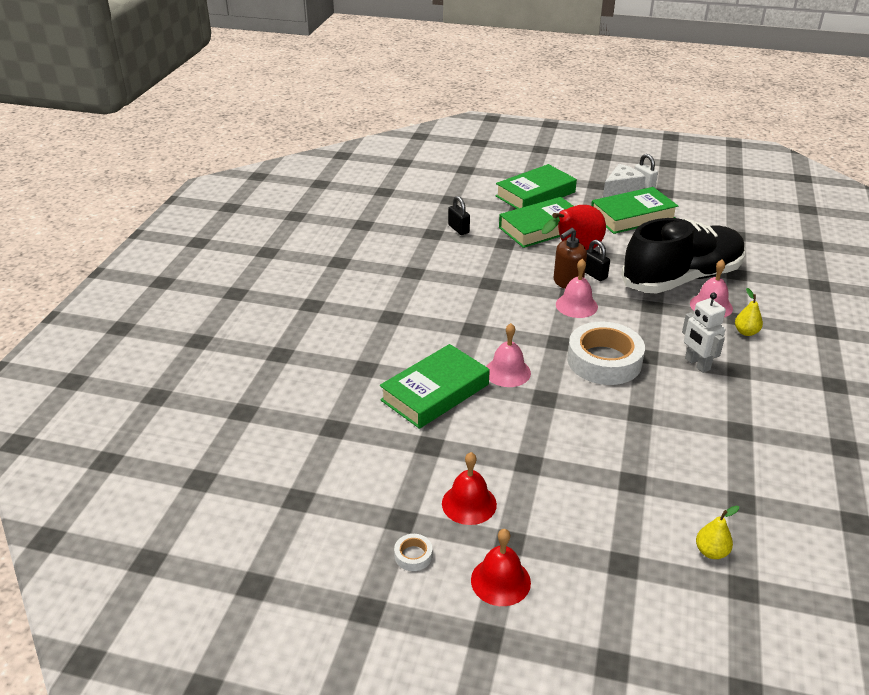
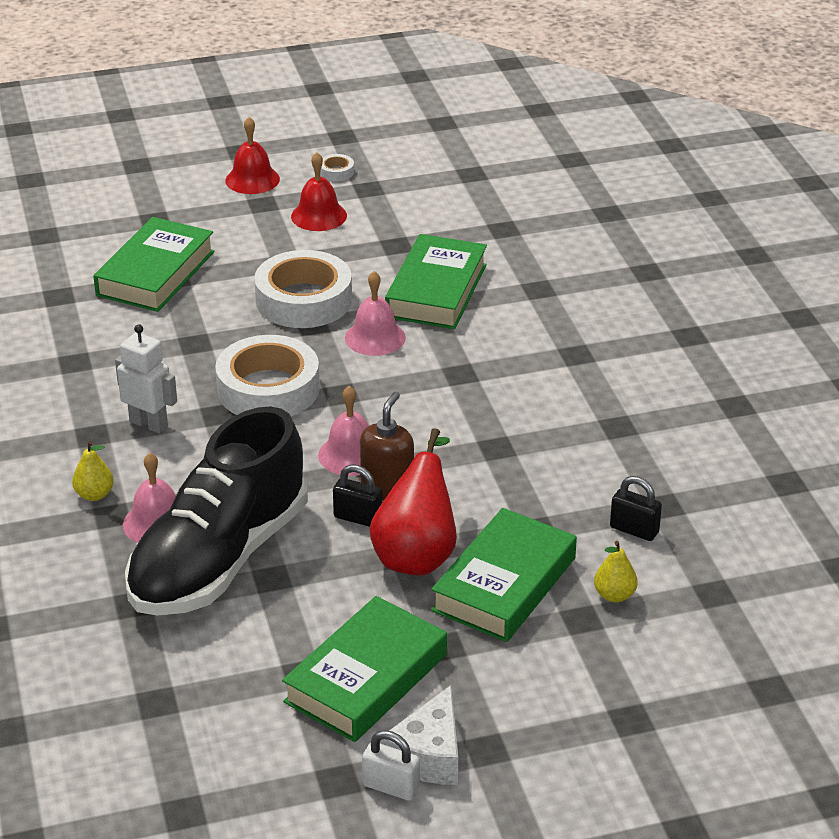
camera: 150 degrees right, 0 degrees up
(535, 194) = (580, 669): green book -> green book (155, 273)
(538, 420) = (304, 300): none -> white tape
(711, 552) = (79, 250): yellow pear -> yellow pear (614, 595)

